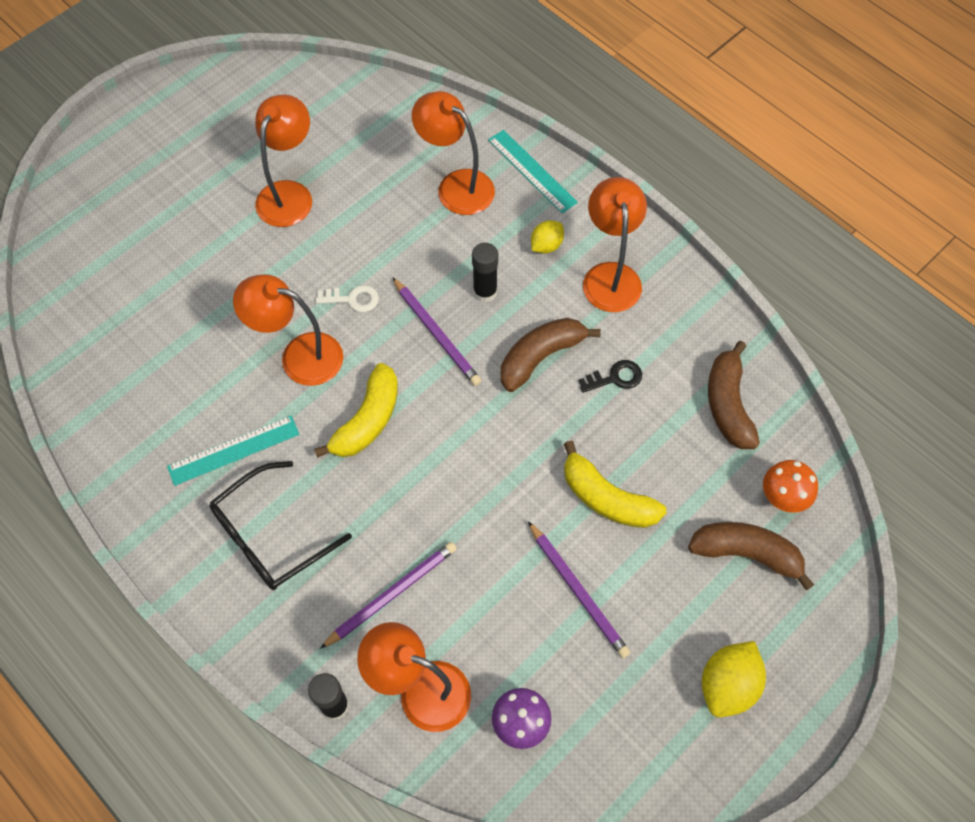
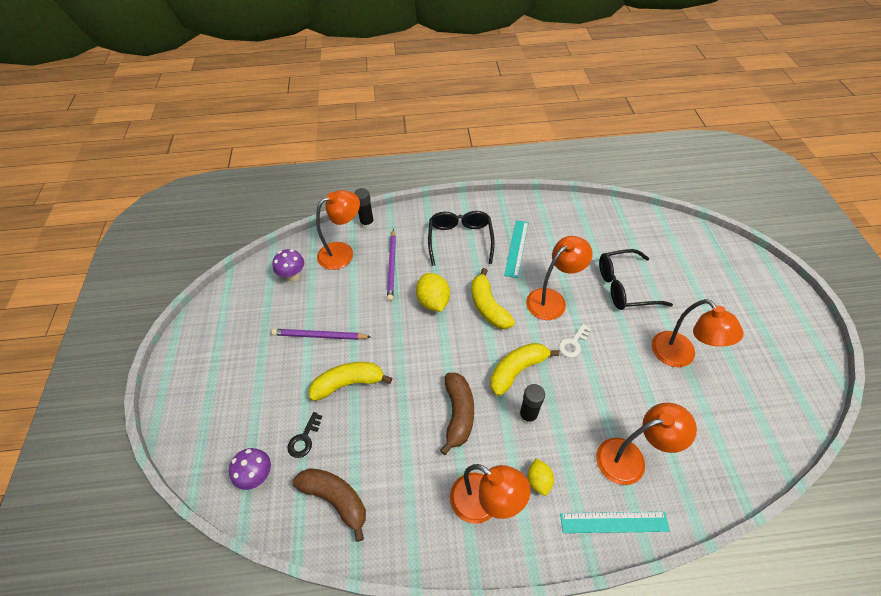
camera: 130 degrees right, 10 degrees down
(217, 289) = (624, 287): none -> black glasses
(436, 334) = (517, 370): purple pencil -> yellow banana
(615, 378) = (410, 445): black key -> black key (304, 439)
(727, 685) = (216, 365): yellow lemon -> yellow lemon (433, 301)
(746, 554) = (254, 428): brown banana -> none
(782, 499) = (258, 476): orange mushroom -> purple mushroom

